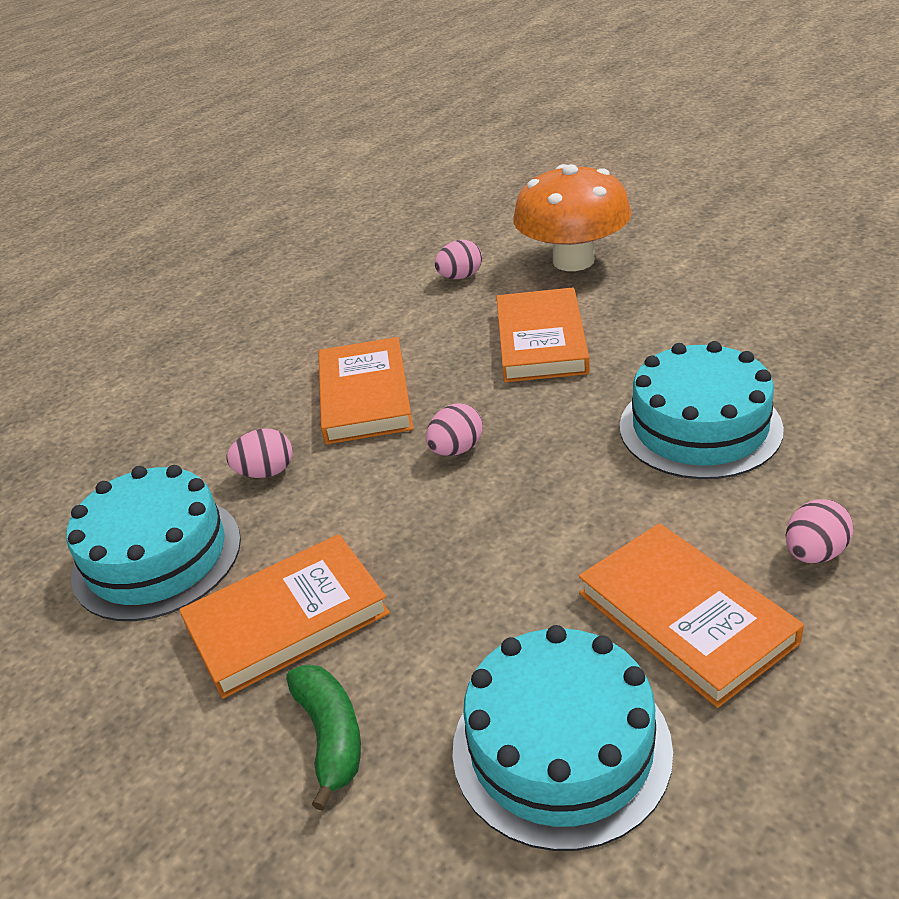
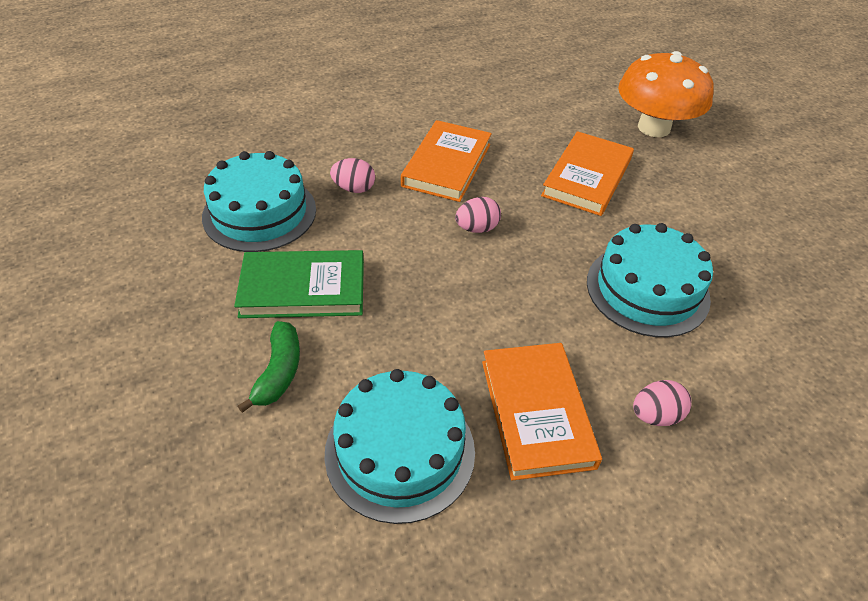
camera: 20 degrees right, 10 degrees up
(287, 620) = (303, 289): orange book -> green book
(460, 277) = (567, 106): pink egg -> none

